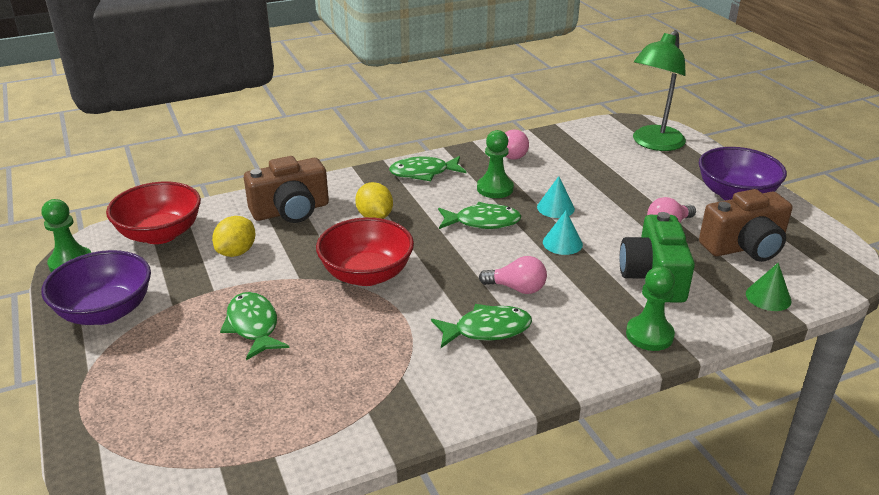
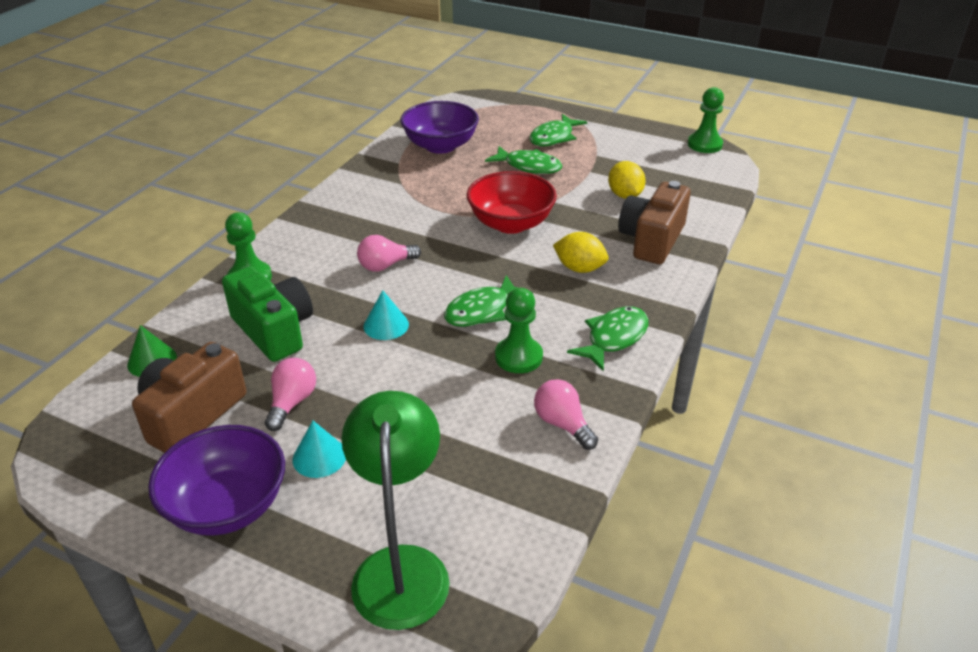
camera: 140 degrees right, 5 degrees up
(106, 311) = (624, 137): purple bowl -> purple bowl (440, 146)
(160, 234) = (698, 181): red bowl -> none
(487, 330) = (377, 228): green fish -> green fish (554, 137)
(555, 208) = (431, 364): turquoise cone -> turquoise cone (319, 457)

